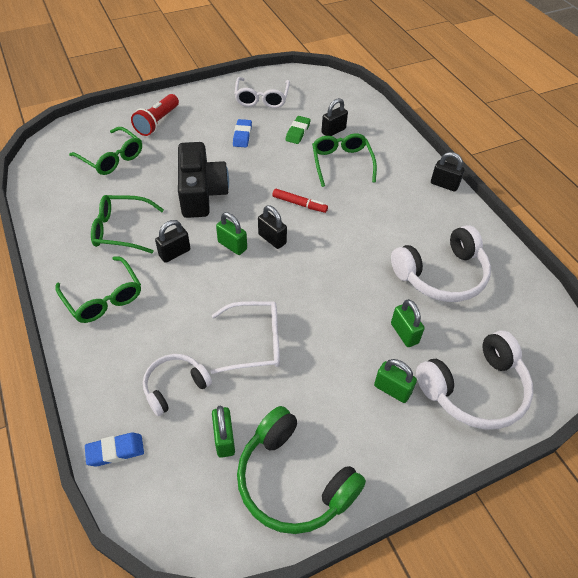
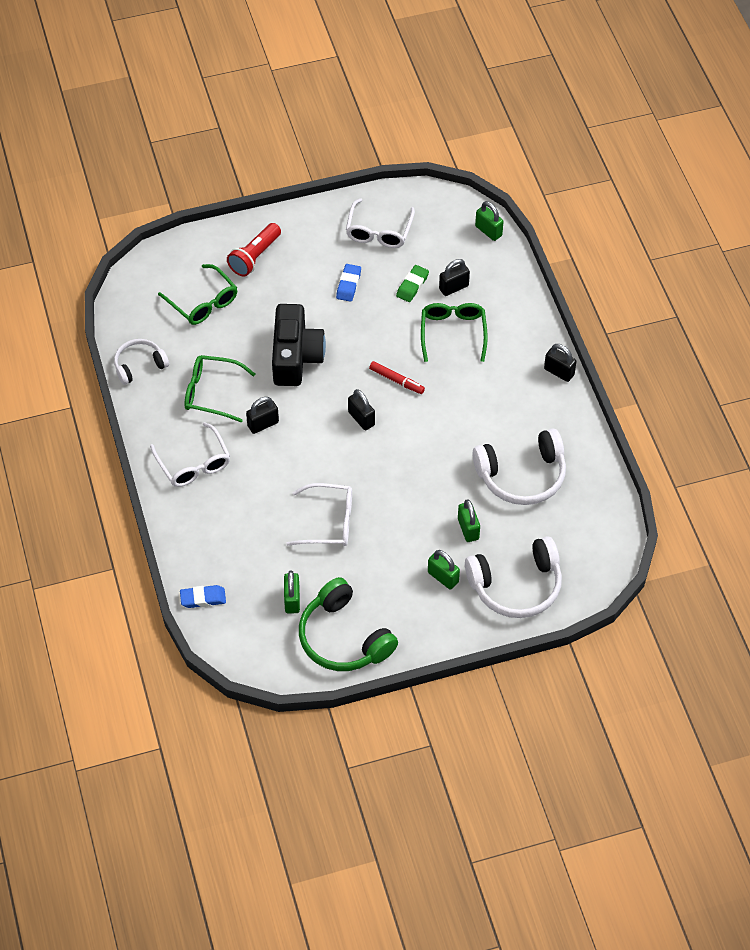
camera: 10 degrees right, 5 degrees up
(103, 297) = (193, 463): green glasses -> white glasses
(175, 387) = (254, 553): white headphones -> white headphones (139, 365)
(232, 245) = (320, 422): green padlock -> green padlock (488, 231)

